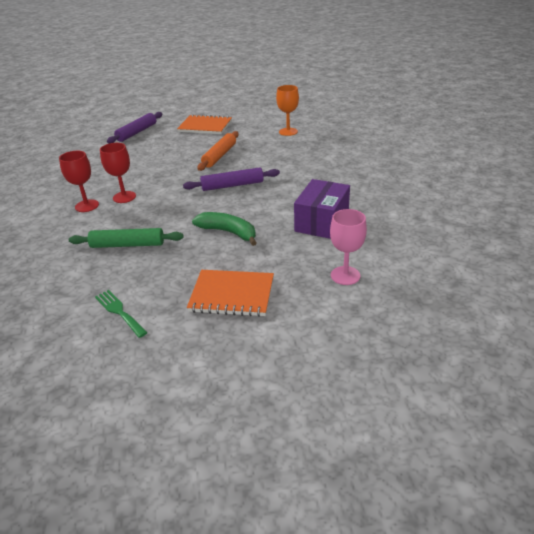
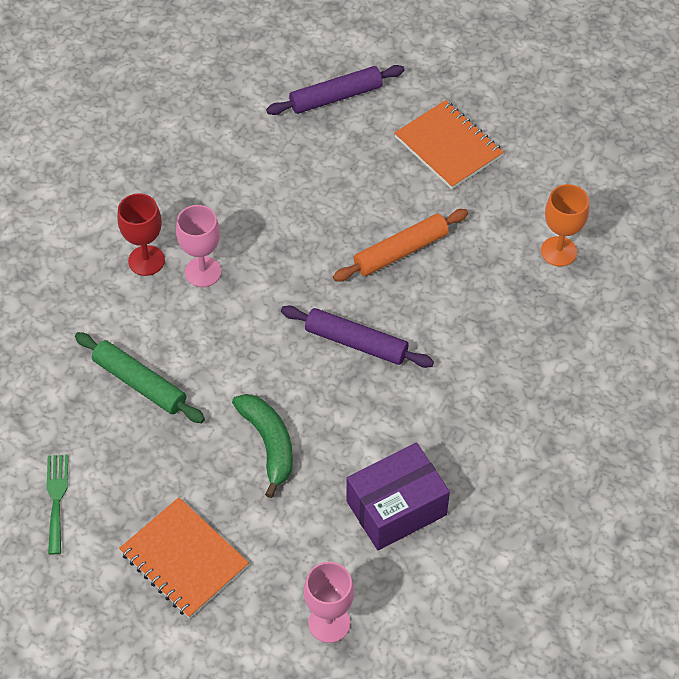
camera: 35 degrees right, 20 degrees up
(124, 197) = (203, 272): red goblet -> pink goblet

